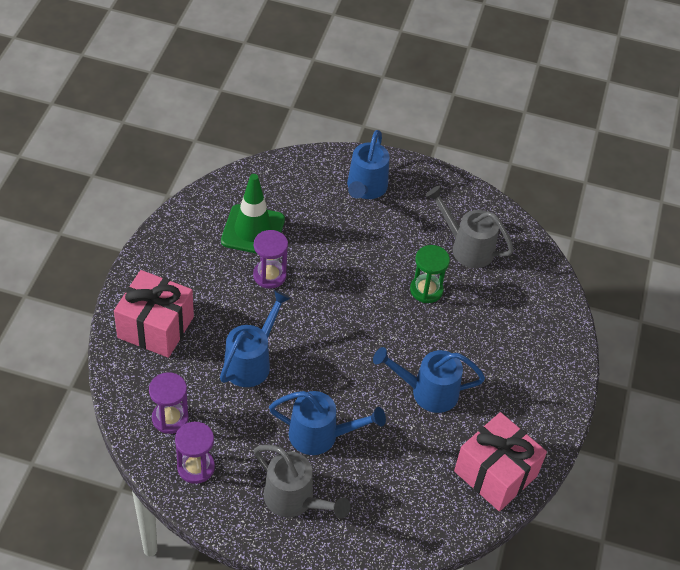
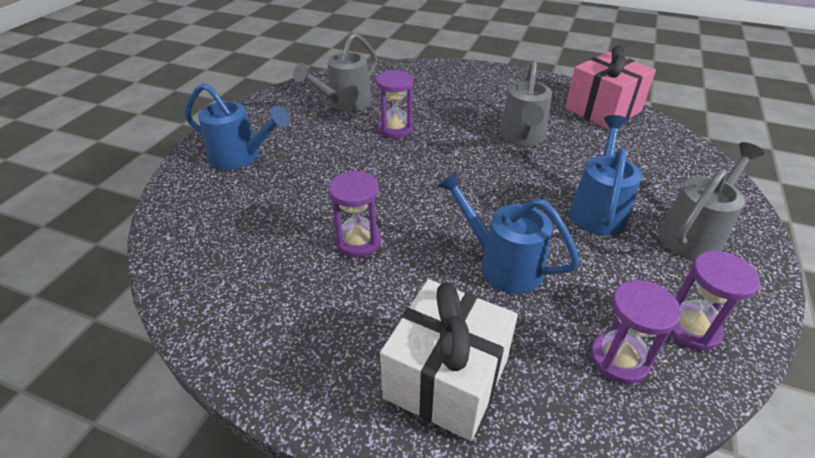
camera: 80 degrees left, 10 degrees down
(155, 327) = (446, 379): pink gift -> white gift
(253, 230) = (274, 255): green traffic cone -> none
(426, 290) = (395, 129): green hourglass -> purple hourglass
(427, 392) = (522, 137): blue watering can -> grey watering can

